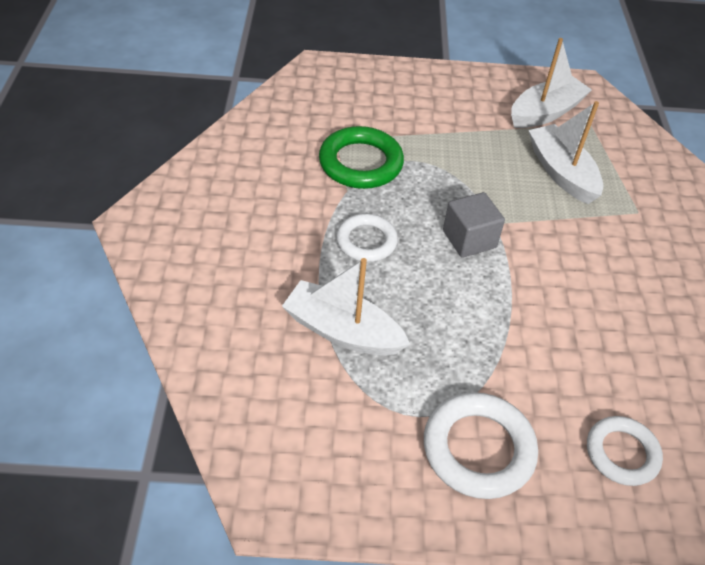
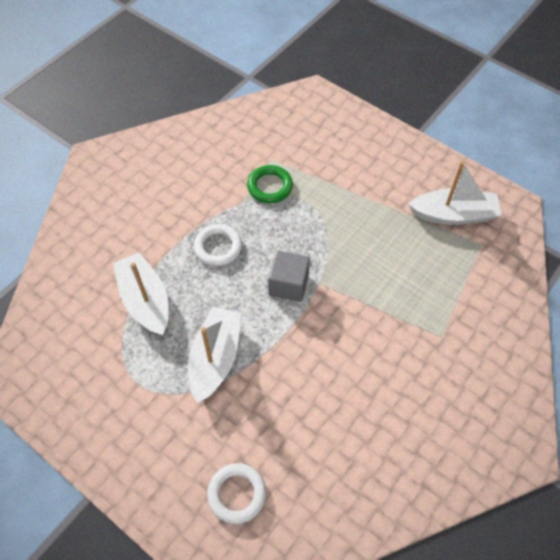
camera: 40 degrees right, 10 degrees up
(360, 163) = (270, 186): green ring -> green ring, size x0.66
(478, 449) = (151, 428): white ring -> none
(561, 173) = (412, 271): white boat -> white boat (215, 358)

